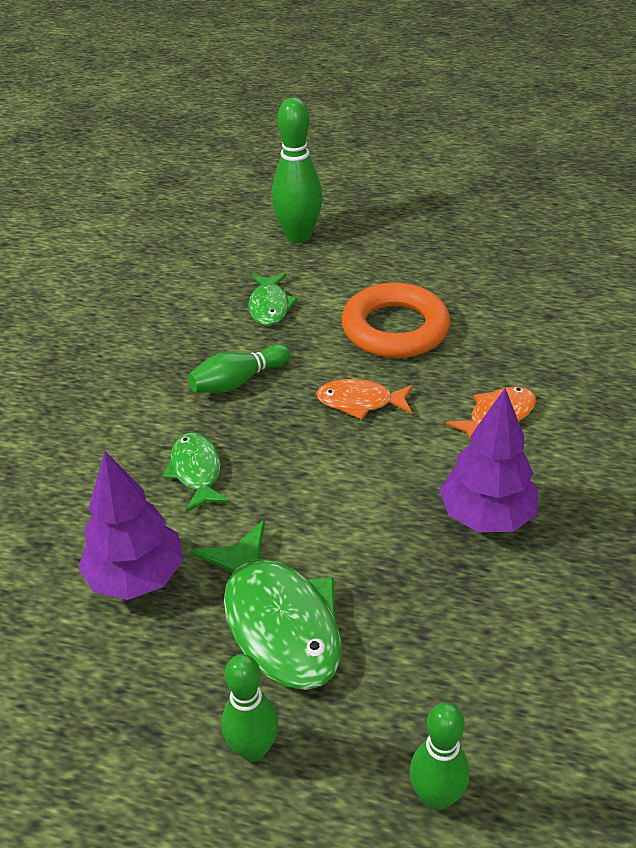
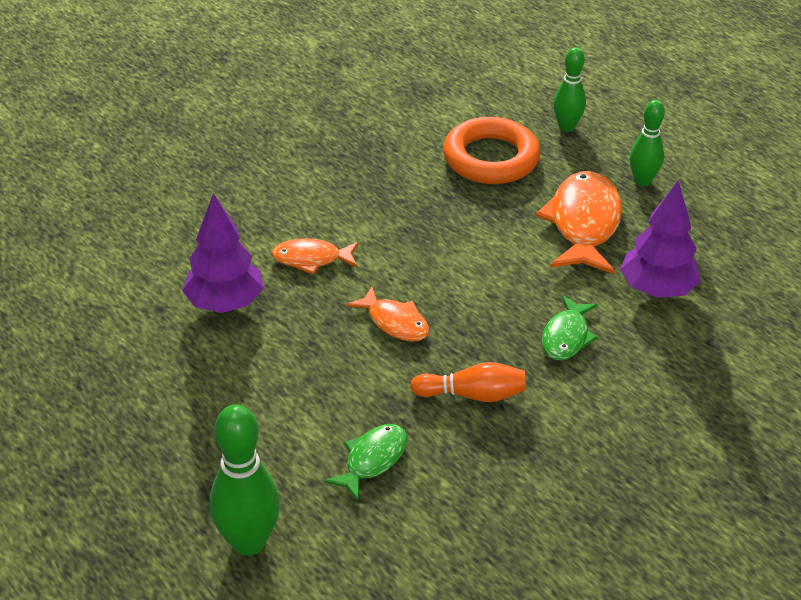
camera: 145 degrees left, 0 degrees up
(238, 381) = (472, 395): green bowling pin -> orange bowling pin
(278, 620) = (583, 224): green fish -> orange fish
(395, 329) = (292, 369): orange ring -> orange ring (491, 158)
(486, 516) = (401, 209): purple tree -> purple tree (225, 303)

